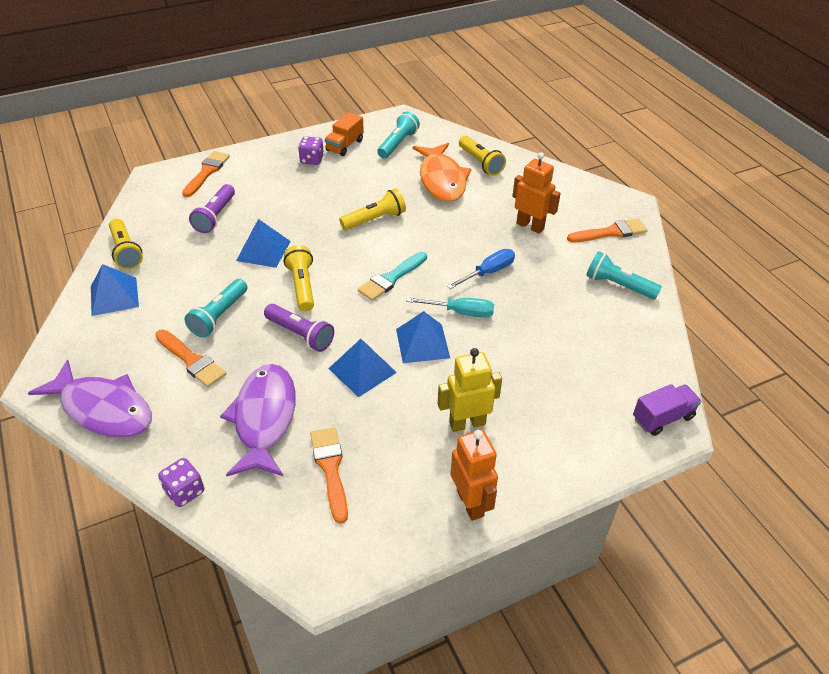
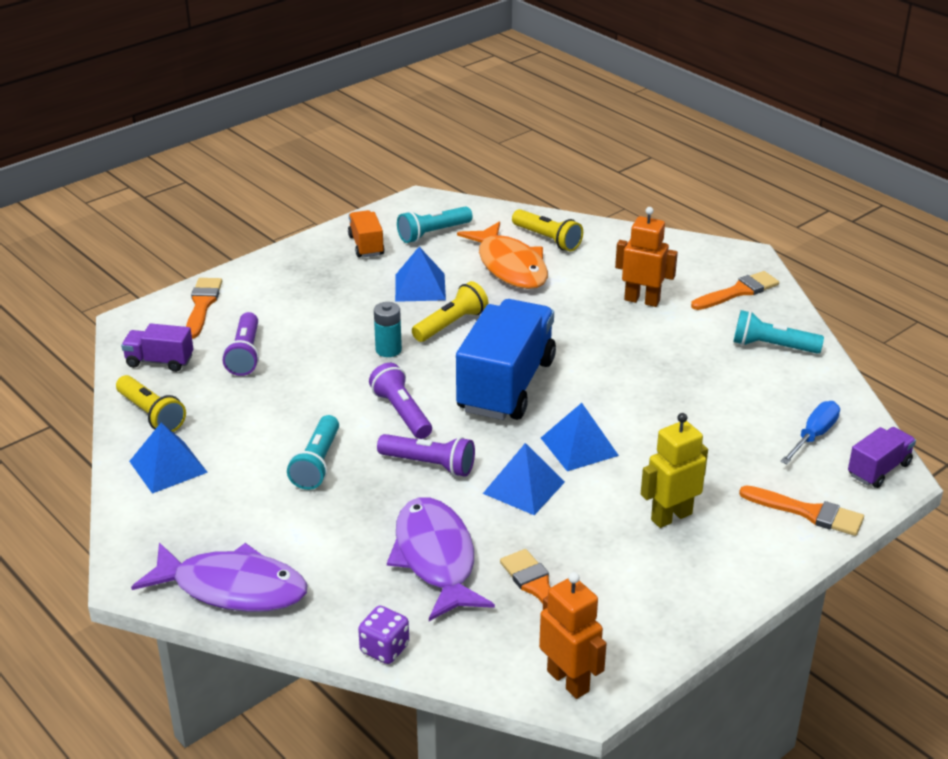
camera: 15 degrees left, 10 degrees down
(154, 211) = (159, 361): none -> purple truck
(191, 360) = (311, 516): orange brush -> orange brush (807, 512)
(263, 250) = (330, 382): blue pyramid -> blue pyramid (420, 287)
(302, 286) = (402, 413): yellow flashlight -> purple flashlight
(312, 160) = (333, 269): purple dice -> none
(318, 232) = (388, 350): none -> turquoise battery
(345, 145) = (366, 245): orange truck -> orange truck turned 150 degrees clockwise
(391, 278) = (506, 385): turquoise brush -> blue truck
(398, 144) = (433, 233): turquoise flashlight -> turquoise flashlight turned 135 degrees counterclockwise
(460, 312) = (607, 406): turquoise screwdriver -> none
(470, 503) = (713, 591): orange robot -> orange robot (568, 681)
(488, 272) = (617, 358): blue screwdriver -> blue screwdriver (813, 436)

